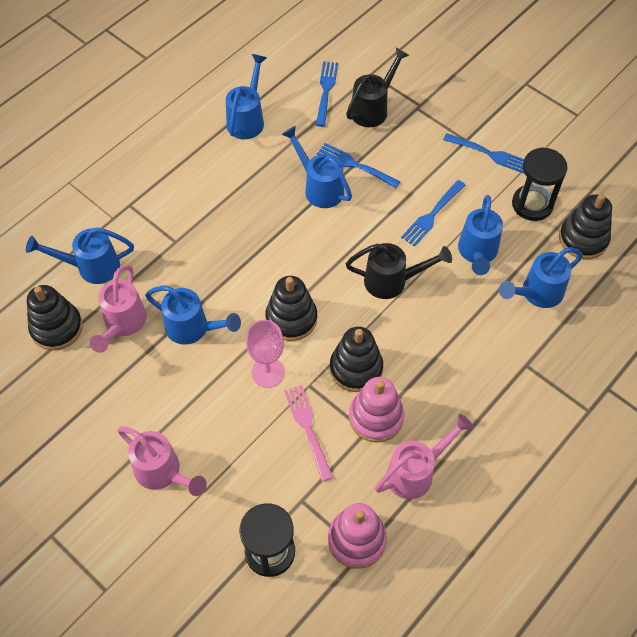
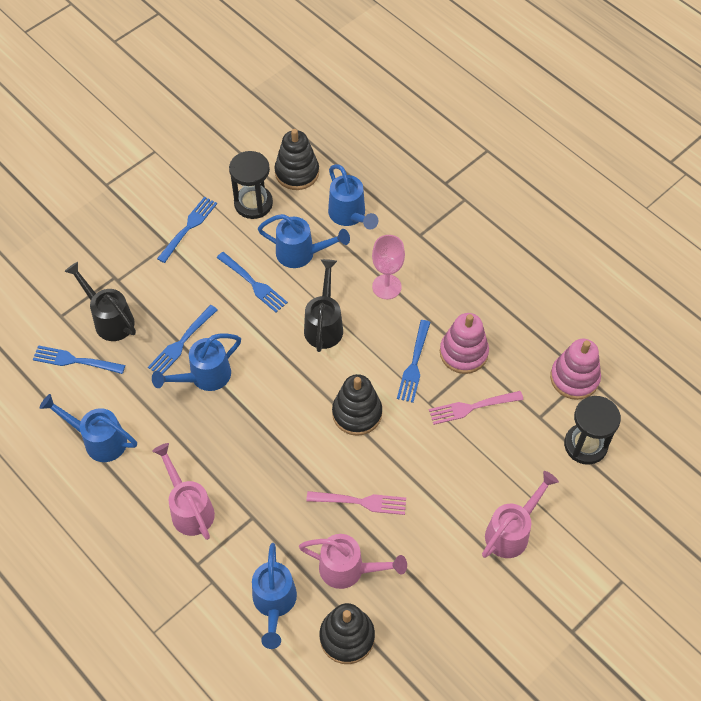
camera: 85 degrees left, 0 degrees up
(193, 328) = (360, 502): blue watering can -> pink fork
(268, 372) = (413, 437): pink goblet -> pink goblet (386, 286)
(356, 368) = (414, 363): black stacking toy -> blue fork
(416, 472) = (515, 328): pink watering can -> pink watering can (189, 508)

